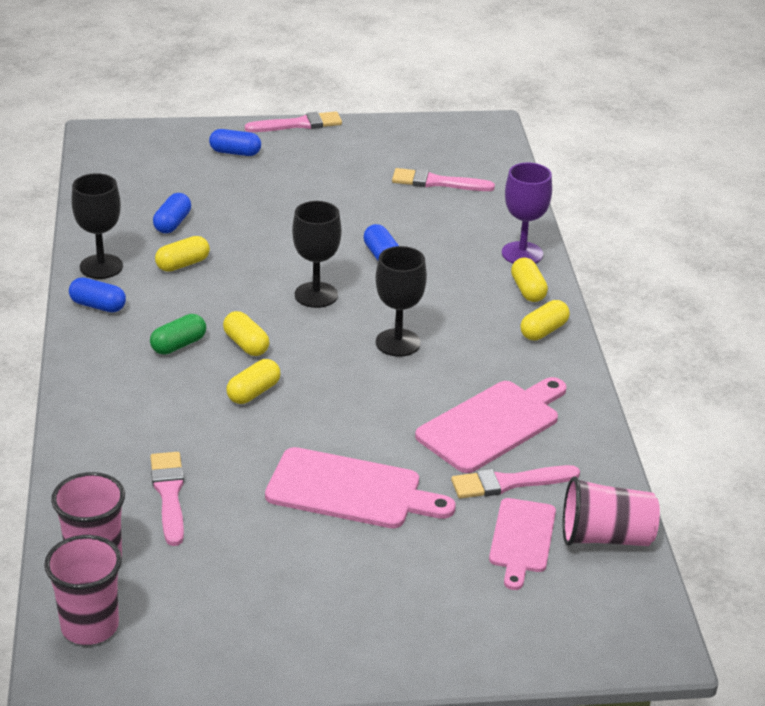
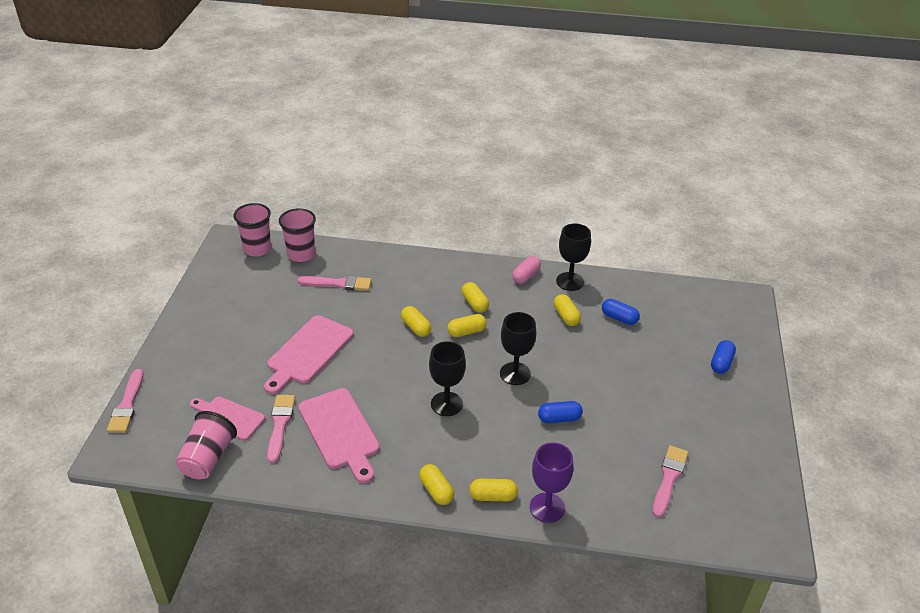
camera: 105 degrees right, 5 degrees up
(98, 306) = (526, 276): blue capsule -> pink capsule
(178, 345) = (475, 303): green capsule -> yellow capsule
(298, 124) = (771, 407): pink brush -> pink brush (127, 405)

